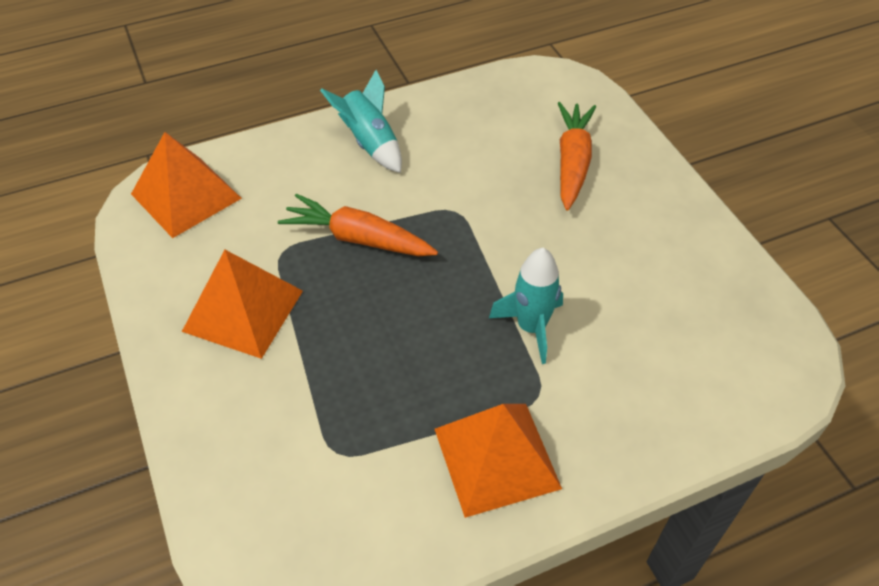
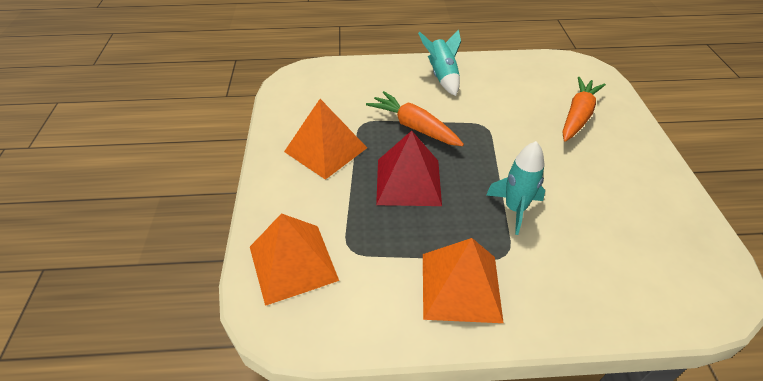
camera: 20 degrees right, 5 degrees down
(186, 196) = (318, 80): orange pyramid -> orange pyramid (293, 263)
(379, 328) = (408, 181): none -> red pyramid

